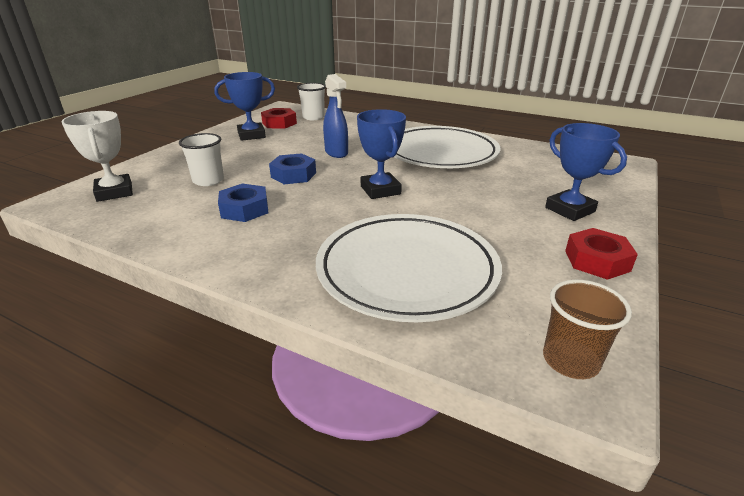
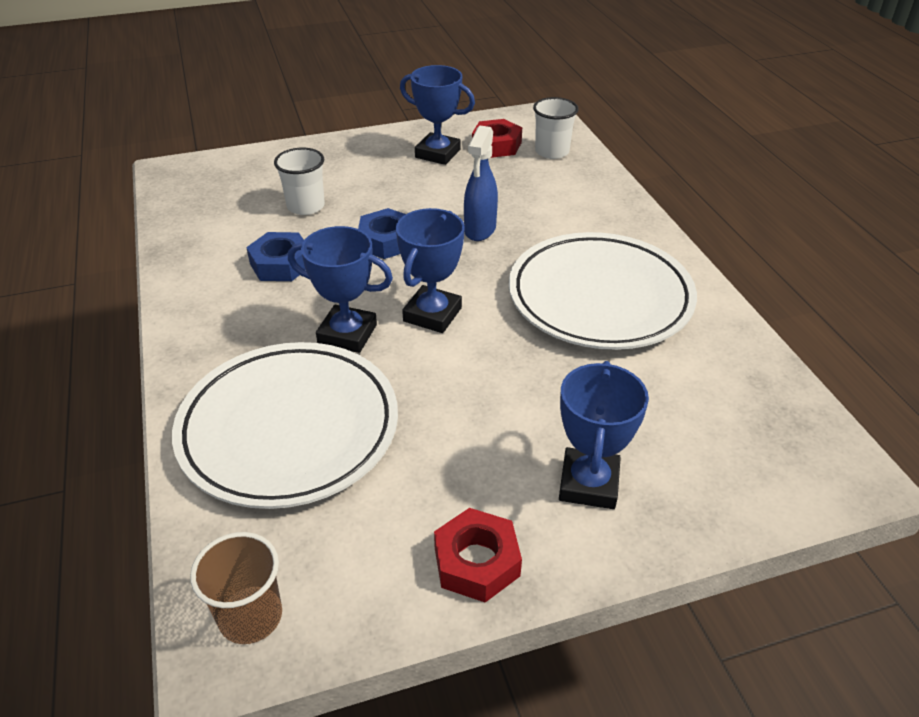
camera: 45 degrees right, 10 degrees up
(114, 192) = (222, 181): white trophy -> none
(352, 217) = (347, 334): none -> blue trophy

